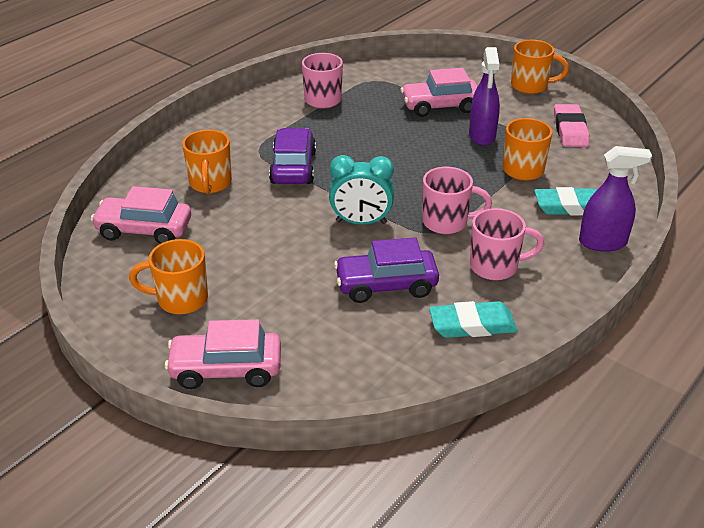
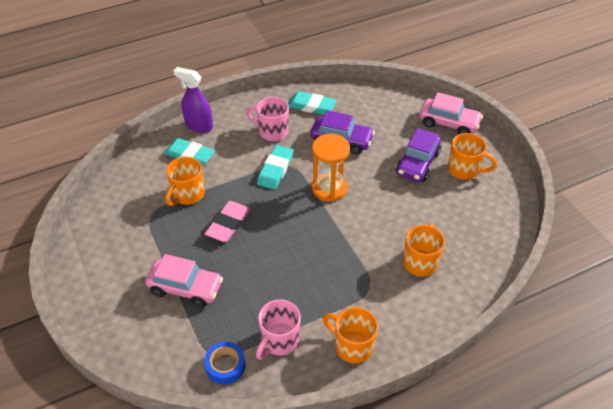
camera: 155 degrees left, 10 degrees up
(144, 230) = (479, 232): pink car -> none
(293, 167) = (350, 257): purple car -> purple car (417, 163)
(358, 77) = (225, 366): none -> blue tape
(361, 222) = (329, 188): turquoise clock -> orange hourglass
(446, 222) = (275, 170): pink mug -> turquoise eraser
(482, 136) = (184, 238): purple spray bottle -> none
(530, 86) = (86, 285): orange mug -> orange mug (352, 346)
(570, 130) = (115, 220): pink eraser -> pink eraser (228, 224)

